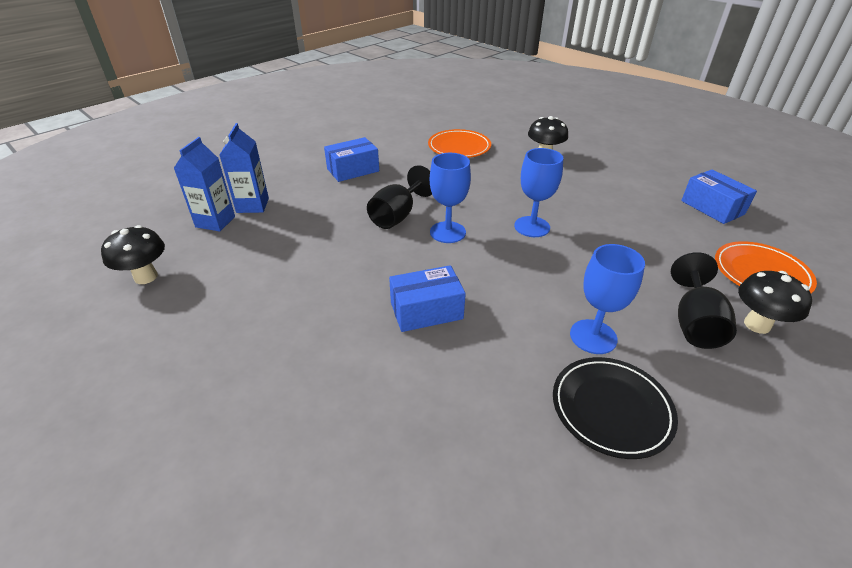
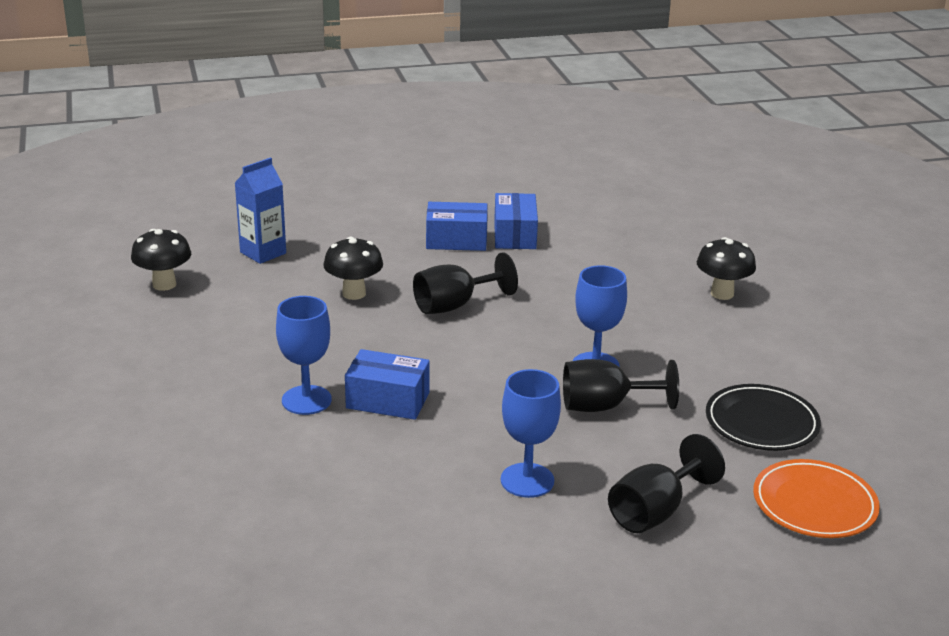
camera: 30 degrees right, 10 degrees down
(252, 205) = (312, 247): blue carton -> none
(447, 232) = (491, 339): blue goblet -> blue goblet (306, 400)
(459, 147) = (619, 250): orange plate -> none
(571, 254) = (605, 406): none -> black goblet
(611, 409) = (470, 533): black plate -> black plate (761, 423)
(712, 207) = (869, 423): blue box -> blue box (515, 235)
(757, 325) = (726, 540): black mushroom -> black mushroom (354, 293)

